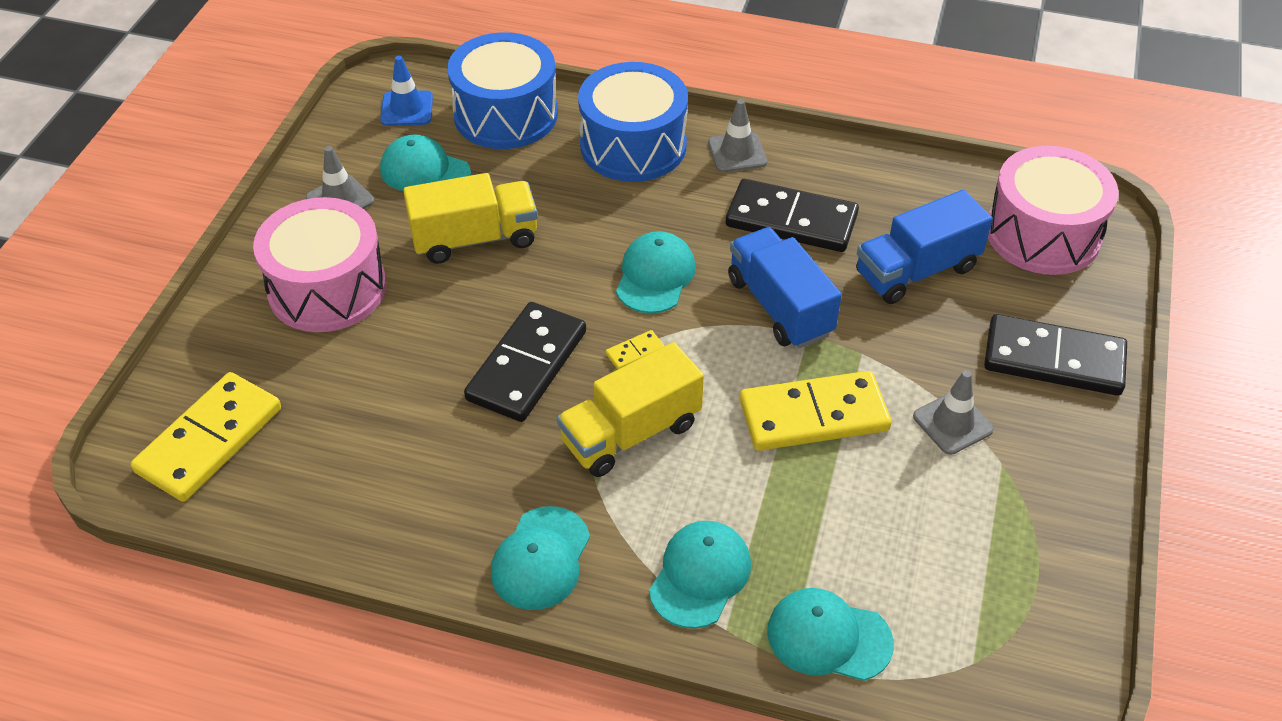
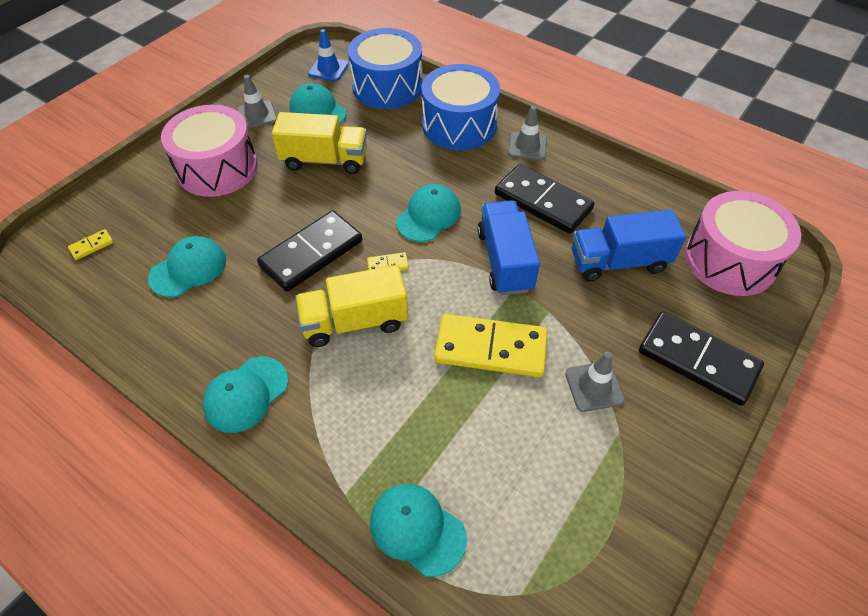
camera: 20 degrees right, 5 degrees up
(209, 440) = (91, 246): yellow domino -> yellow domino, size x0.41
(700, 576) = (347, 445): turquoise cap -> turquoise cap (188, 269)

